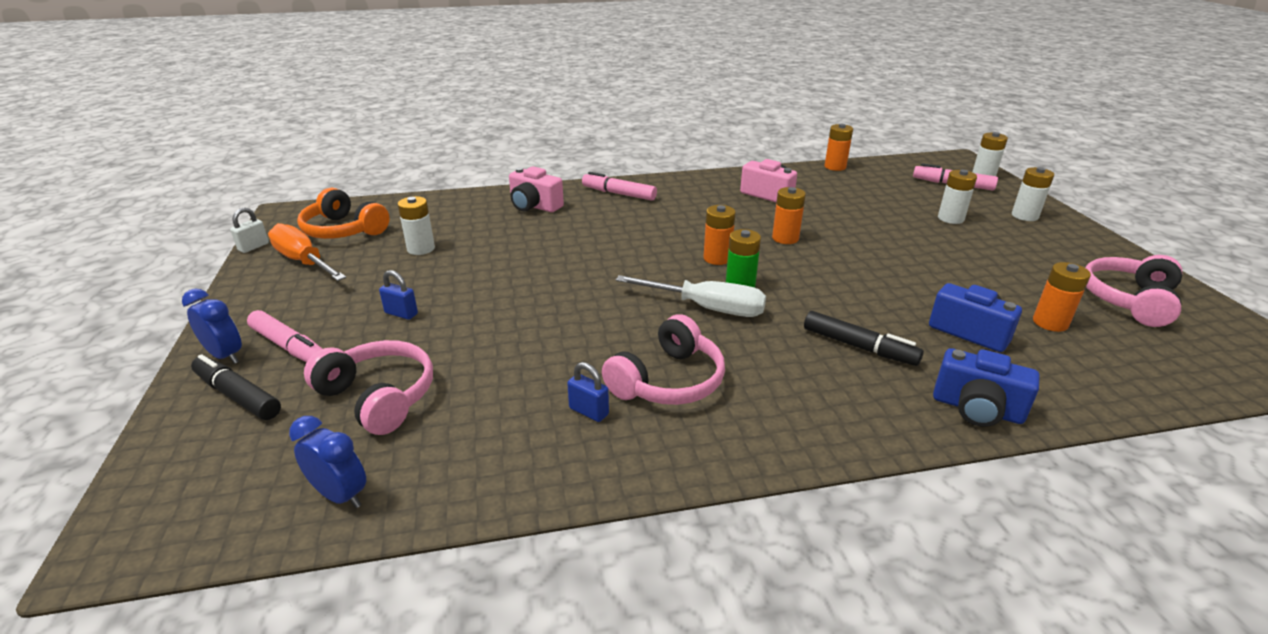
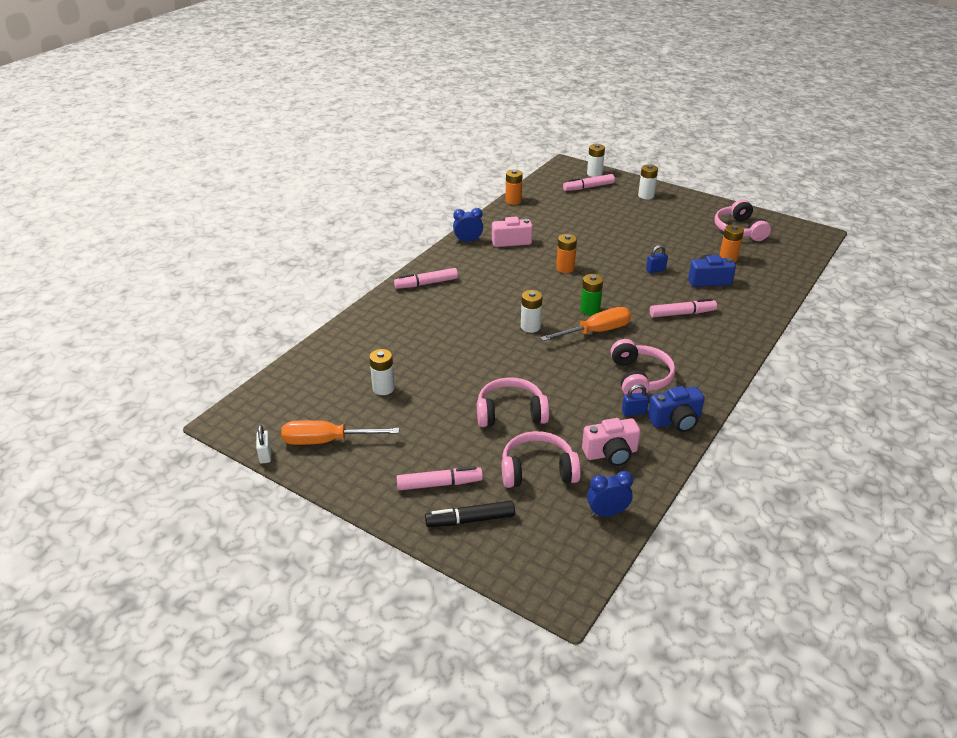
camera: 45 degrees left, 5 degrees up
(225, 356) = (415, 512): blue clock -> blue clock (468, 241)
(343, 230) = (302, 407): orange headphones -> none
(401, 313) = (458, 429): blue padlock -> blue padlock (655, 270)
(469, 329) = (510, 413): none -> pink headphones
(534, 206) = (392, 320): pink camera -> pink camera (611, 453)
(707, 308) = (596, 331): white screwdriver -> orange screwdriver
(717, 258) = (554, 299): orange battery -> none
(859, 347) = (682, 313): black marker -> pink marker
(950, 218) = (618, 214): white battery -> white battery (530, 327)
(977, 409) = (754, 317): blue camera -> blue camera (675, 421)

